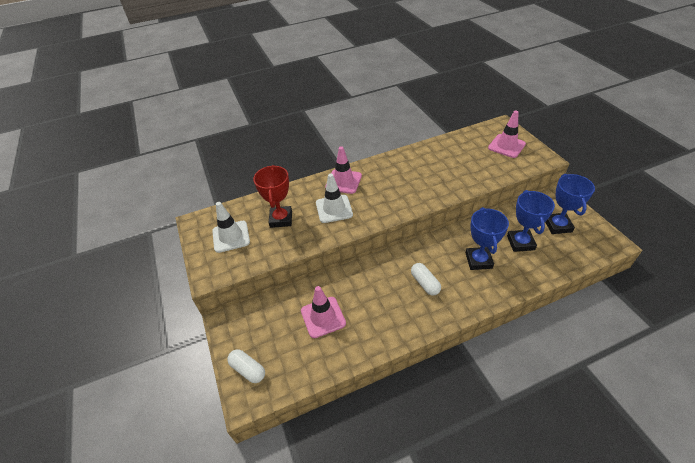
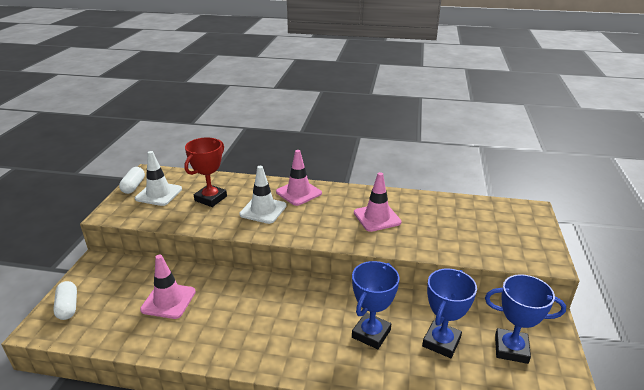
camera: 30 degrees right, 15 degrees down
(425, 283) = (290, 324): white capsule -> white capsule (133, 186)
(506, 146) = (512, 231): pink traffic cone -> pink traffic cone (377, 217)
(557, 225) = (511, 349): blue trophy -> blue trophy turned 75 degrees clockwise

